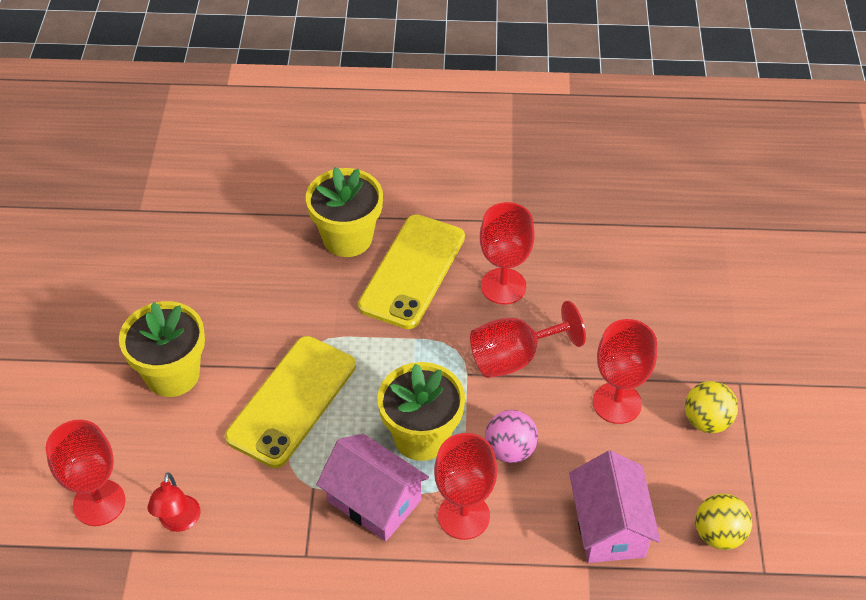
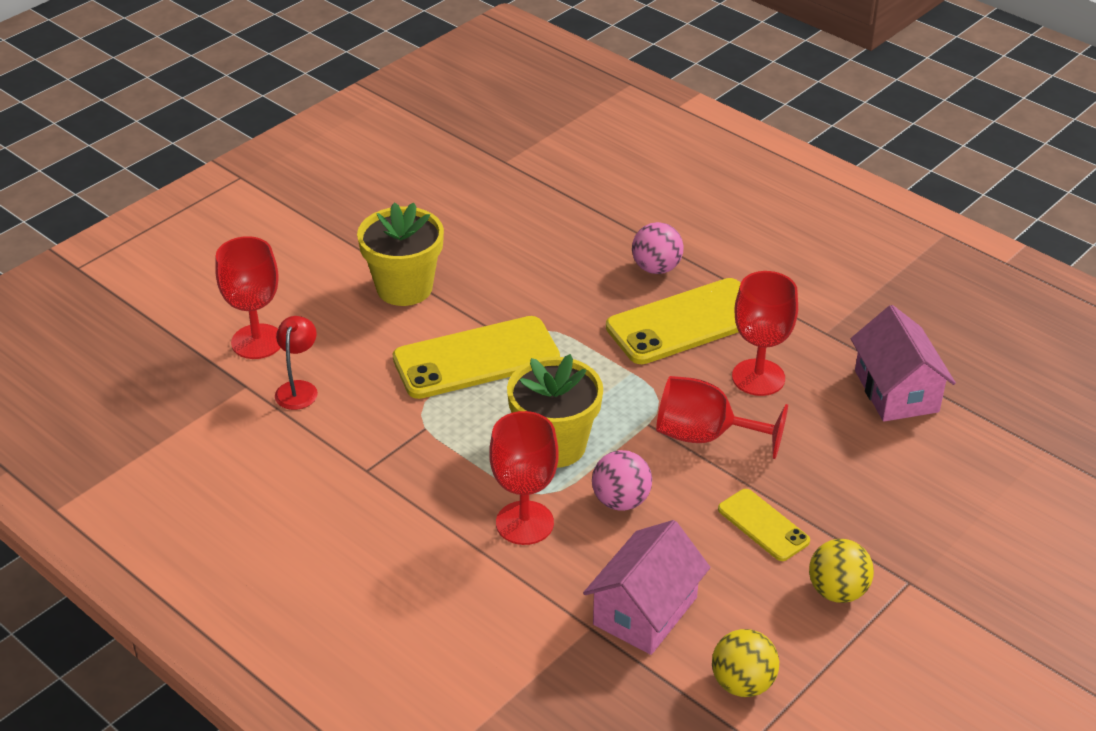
camera: 40 degrees right, 10 degrees down
(178, 522) = (298, 389): red lamp -> red lamp turned 150 degrees clockwise
(347, 238) = (656, 268): yellow flower pot -> pink ball
(374, 501) = (463, 466): pink house -> pink house (896, 391)
(617, 403) = (763, 525): red goblet -> yellow phone

